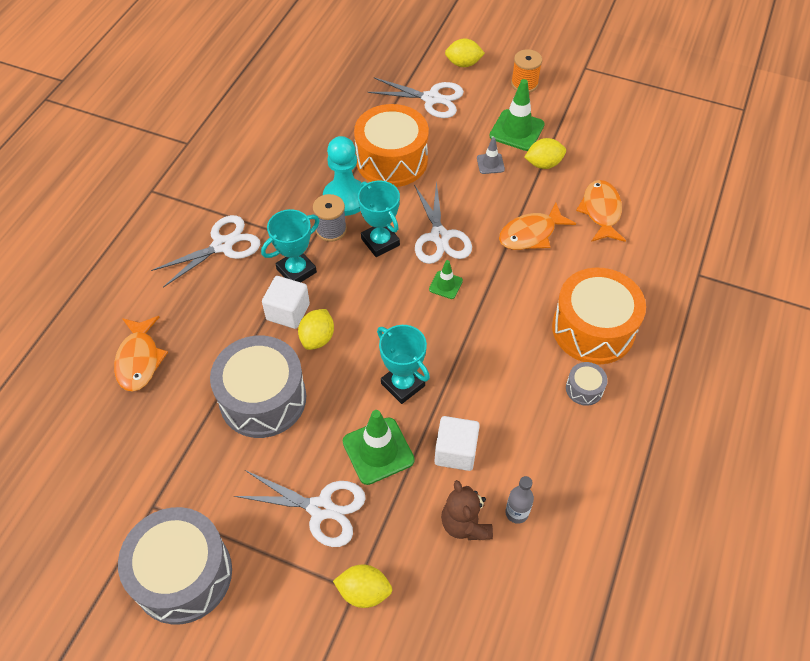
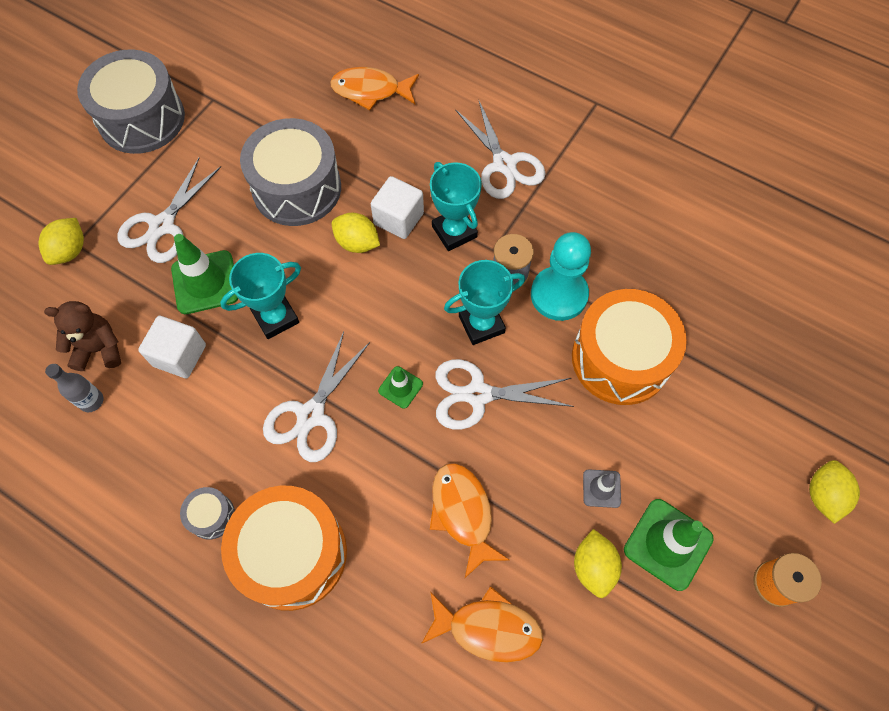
camera: 100 degrees right, 10 degrees up
(431, 99) = (742, 432): white scissors -> white scissors (311, 415)

